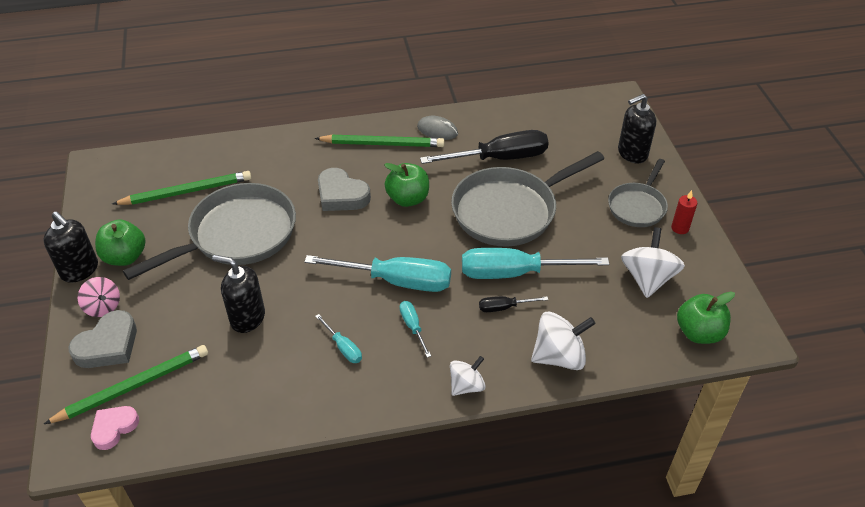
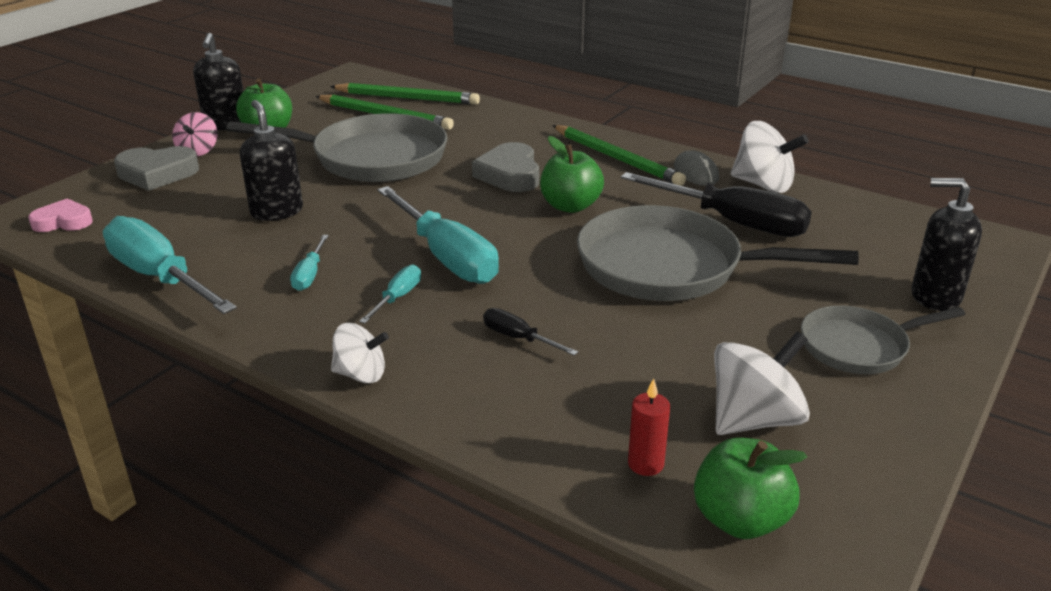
camera: 45 degrees right, 15 degrees down
(133, 386) = (123, 205): green pencil -> green pencil (407, 98)
(514, 273) = (582, 318): turquoise screwdriver -> turquoise screwdriver (159, 277)
(559, 356) = (504, 417): white spinning top -> white spinning top (763, 185)
(680, 228) = (893, 399): red candle -> red candle (645, 464)

